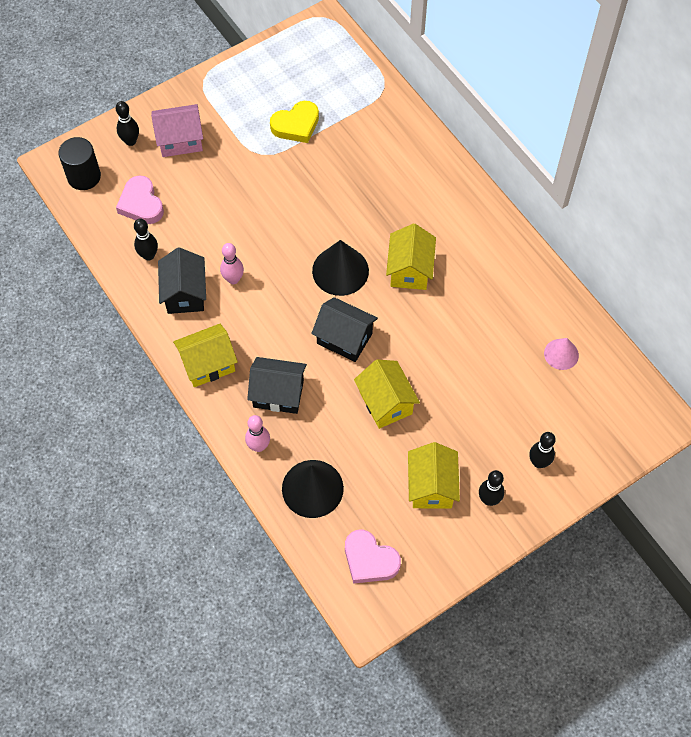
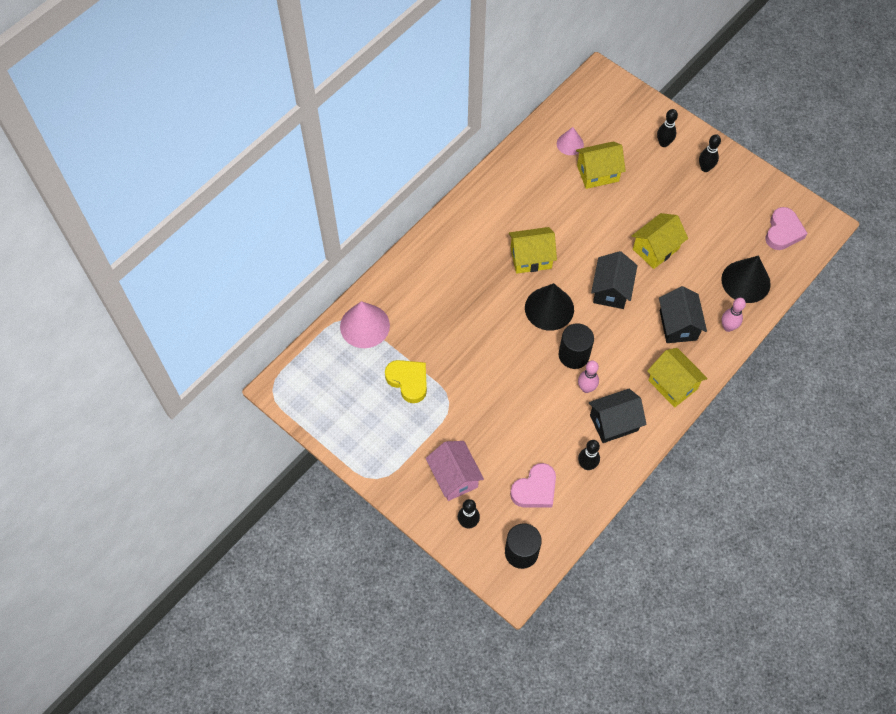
camera: 105 degrees left, 0 degrees up
(276, 278) = (574, 355): none -> black cylinder
(371, 101) = (364, 326): none -> pink cone
(431, 486) = (710, 205): yellow house -> yellow house (597, 173)

